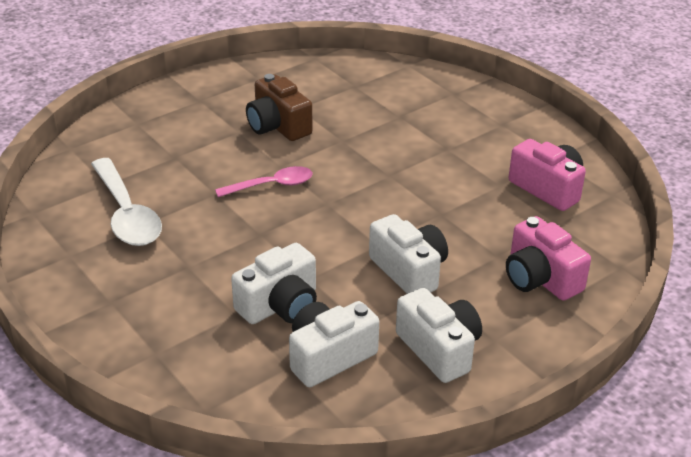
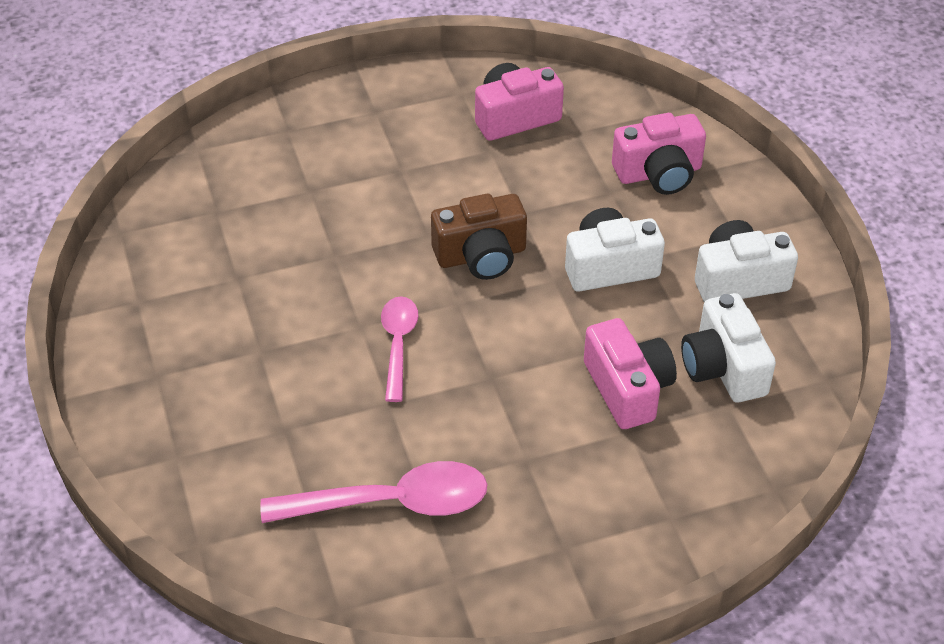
camera: 70 degrees left, 10 degrees up
(127, 214) = (391, 503): white spoon -> pink spoon
(278, 126) = (269, 308): brown camera -> brown camera (481, 255)
(280, 305) = (627, 389): white camera -> pink camera

